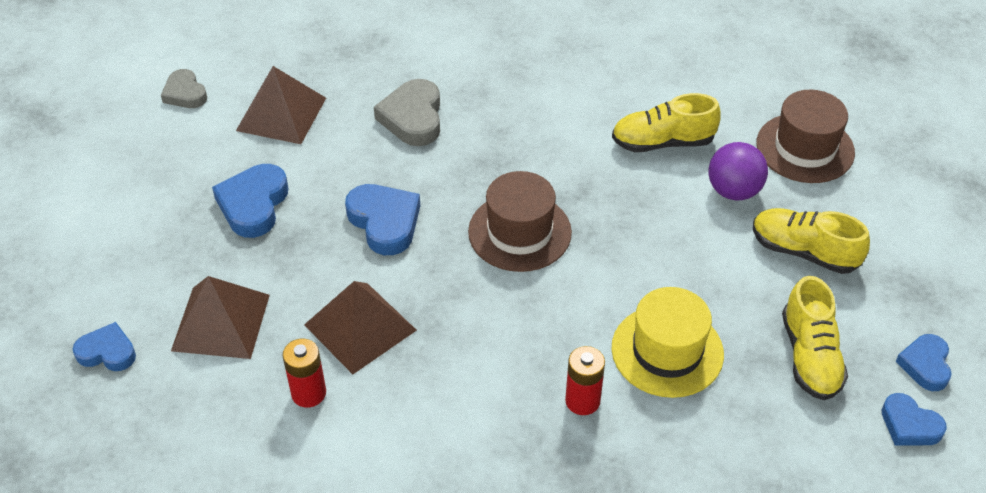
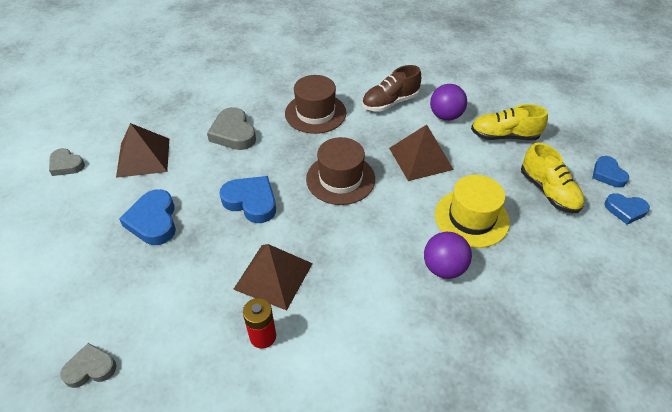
camera: 25 degrees left, 0 degrees up
(107, 352) = (90, 368): blue heart -> grey heart
(221, 322) = (171, 311): brown pyramid -> brown pyramid (420, 158)
(582, 401) = (443, 268): red battery -> purple ball
(663, 142) = (390, 102): yellow shoe -> brown shoe
(805, 148) = (466, 82): brown hat -> brown hat (315, 113)

